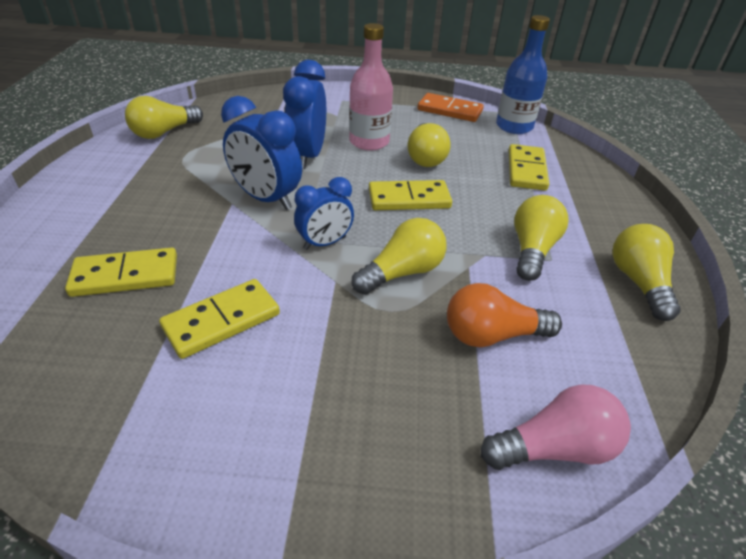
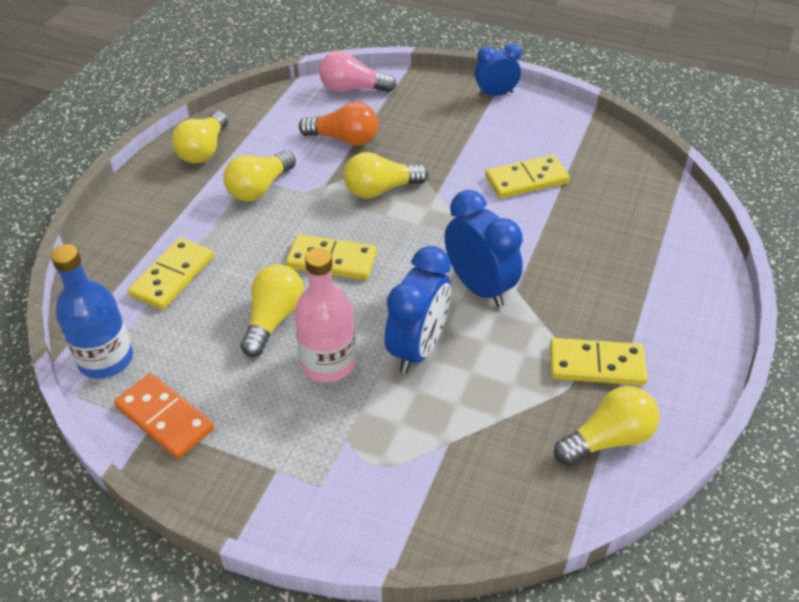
camera: 160 degrees left, 5 degrees up
(125, 275) = (604, 227): yellow domino -> yellow domino (596, 365)
(325, 243) = (434, 226): blue clock -> blue clock (495, 94)

